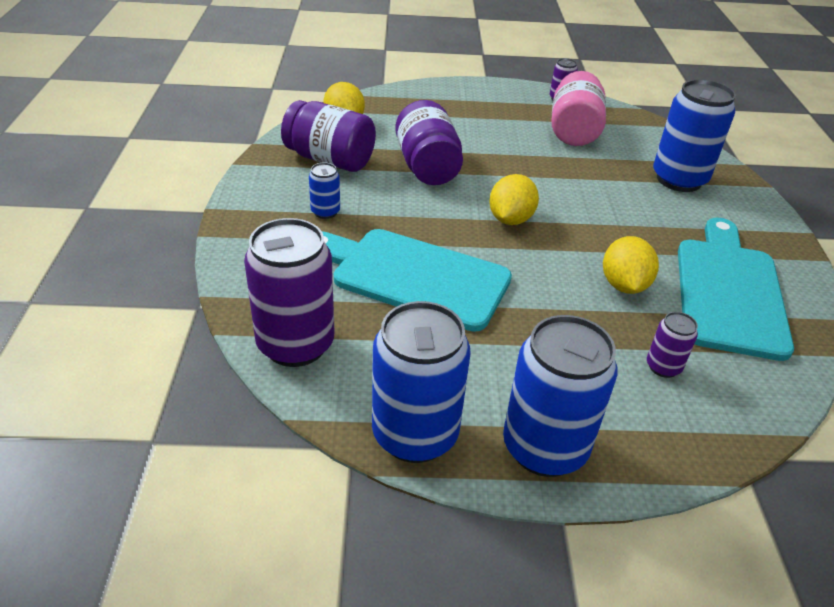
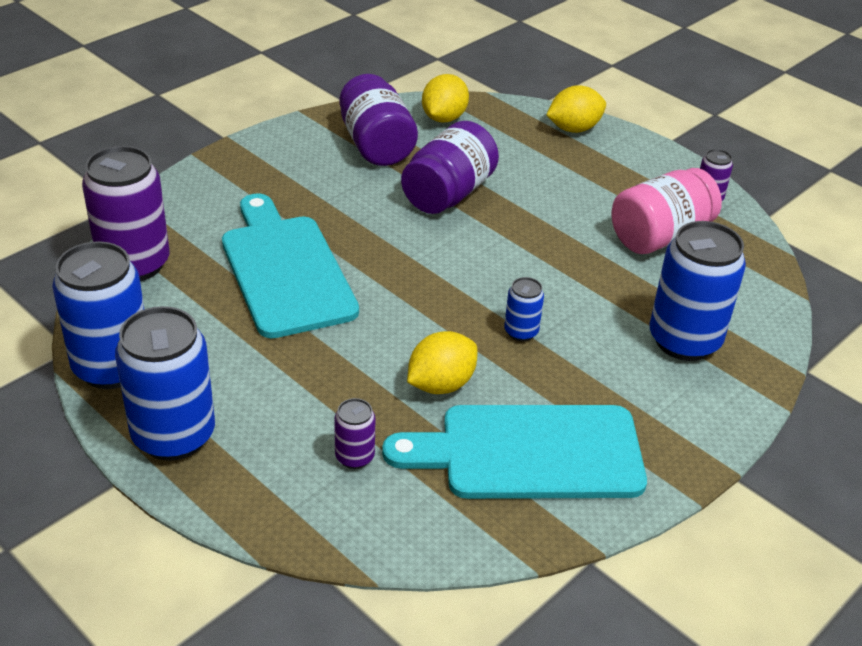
camera: 45 degrees right, 0 degrees up
(325, 212) = (303, 185): blue can -> blue can (521, 332)
(510, 219) = (441, 276): yellow lemon -> yellow lemon (573, 129)
(729, 291) = (530, 453): turquoise cutting board -> turquoise cutting board turned 150 degrees counterclockwise

